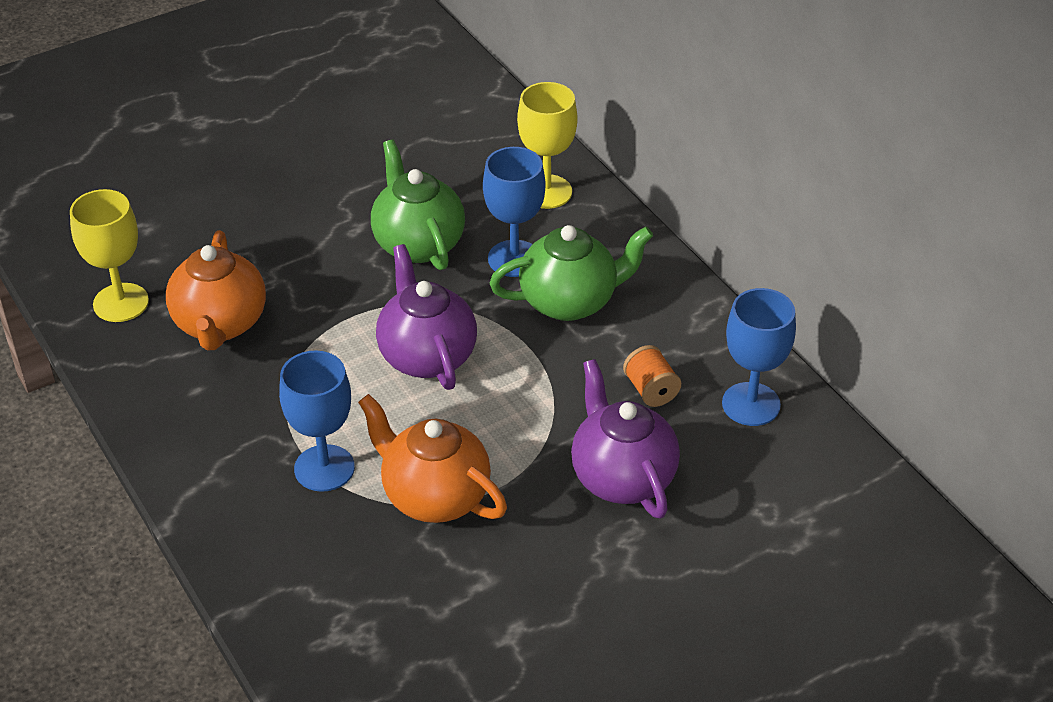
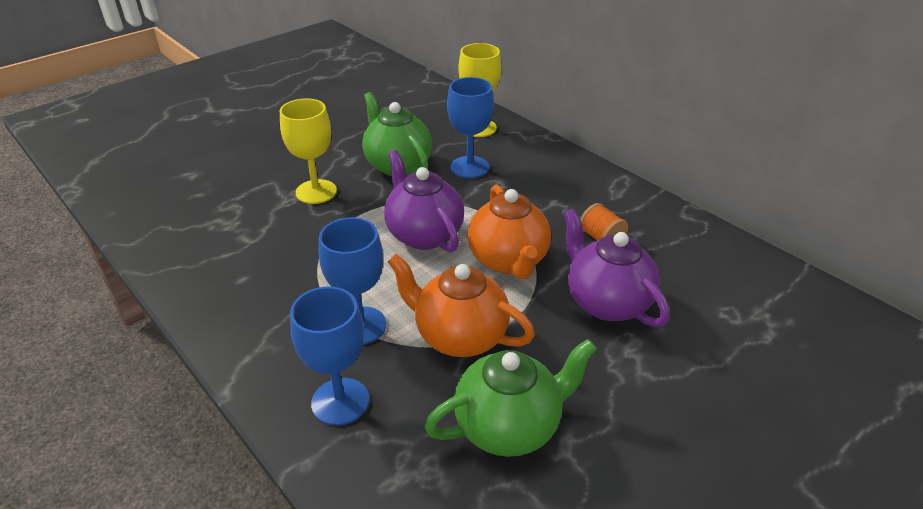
camera: 10 degrees left, 5 degrees down
(121, 303) = (174, 224): yellow goblet -> yellow goblet (316, 192)
(220, 324) = (256, 231): orange teapot -> orange teapot (508, 260)
(570, 302) = (519, 189): green teapot -> green teapot (509, 426)
(751, 404) = (679, 239): blue goblet -> blue goblet (340, 401)

